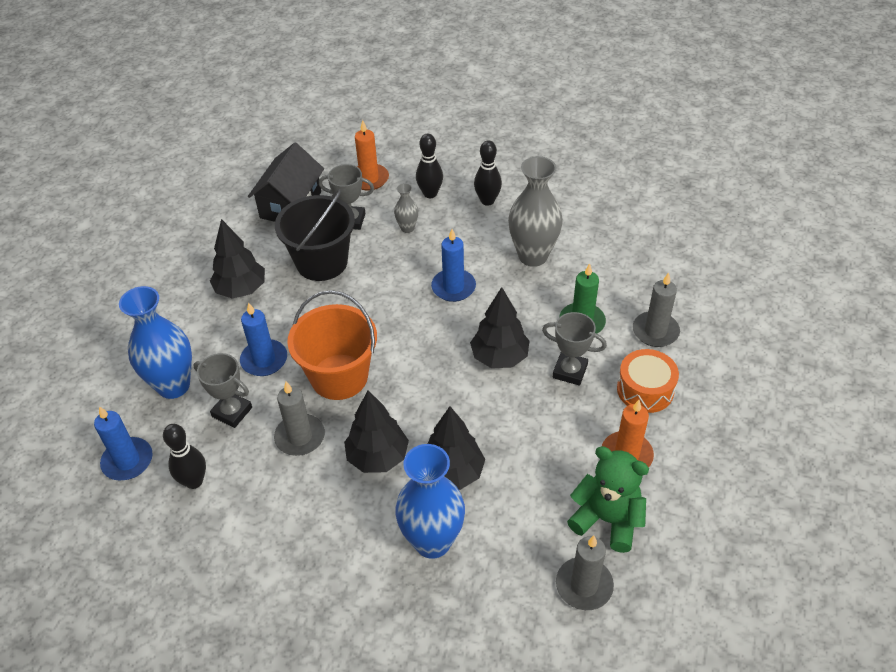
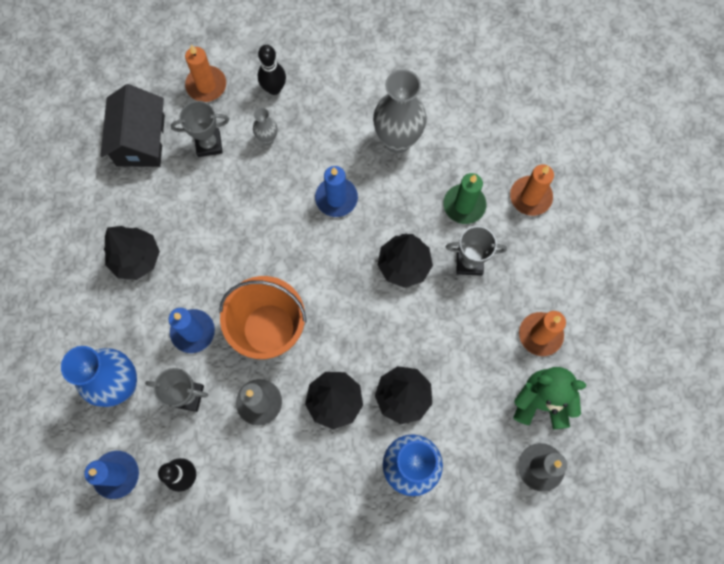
camera: 20 degrees left, 25 degrees up
(322, 262) = (200, 204): black bucket -> none
(487, 201) = (333, 83): black bowling pin -> none
(645, 389) = (538, 263): orange drum -> none
(655, 331) = (530, 197): grey candle -> orange candle

